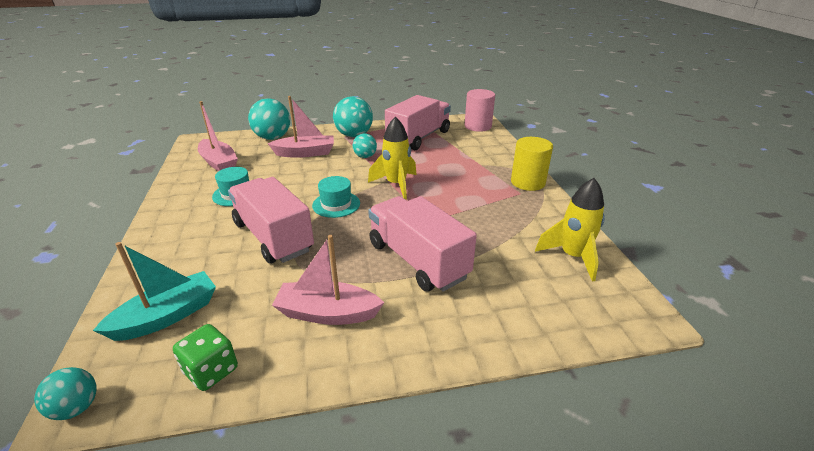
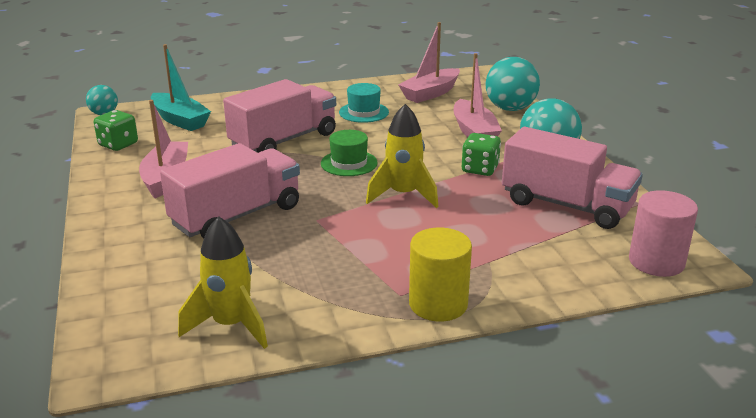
camera: 85 degrees right, 5 degrees down
(336, 204) = (349, 163): turquoise hat -> green hat
(365, 156) = (480, 169): turquoise ball -> green dice

